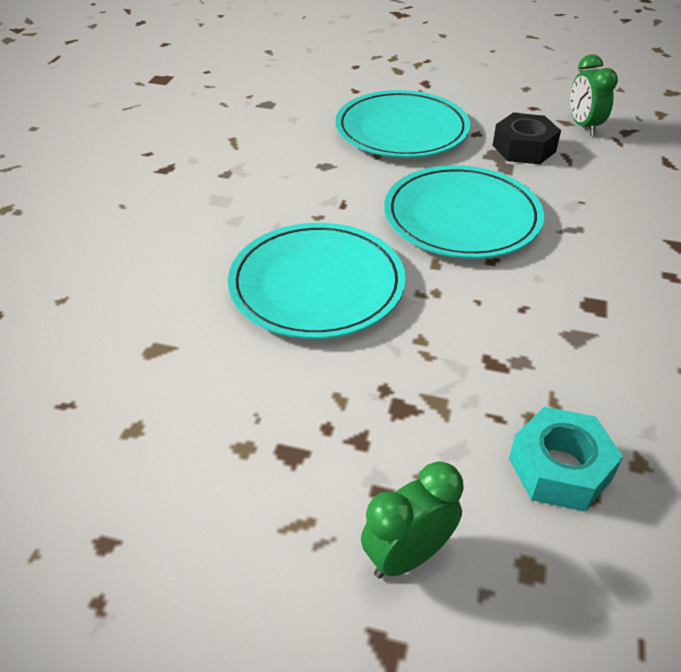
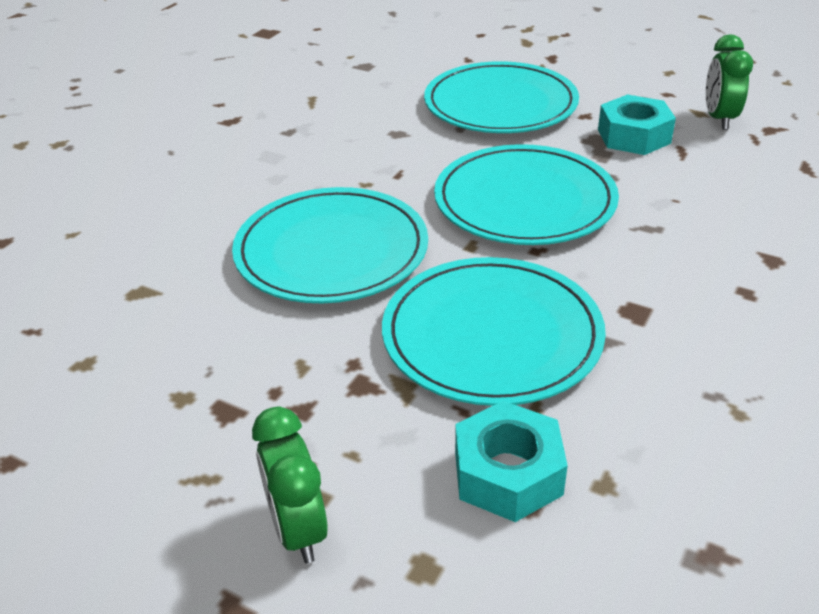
camera: 15 degrees right, 5 degrees down
(407, 556) = (298, 529): green clock -> green clock turned 90 degrees counterclockwise
(490, 344) = (492, 335): none -> turquoise plate
(524, 148) = (634, 136): black nut -> turquoise nut

